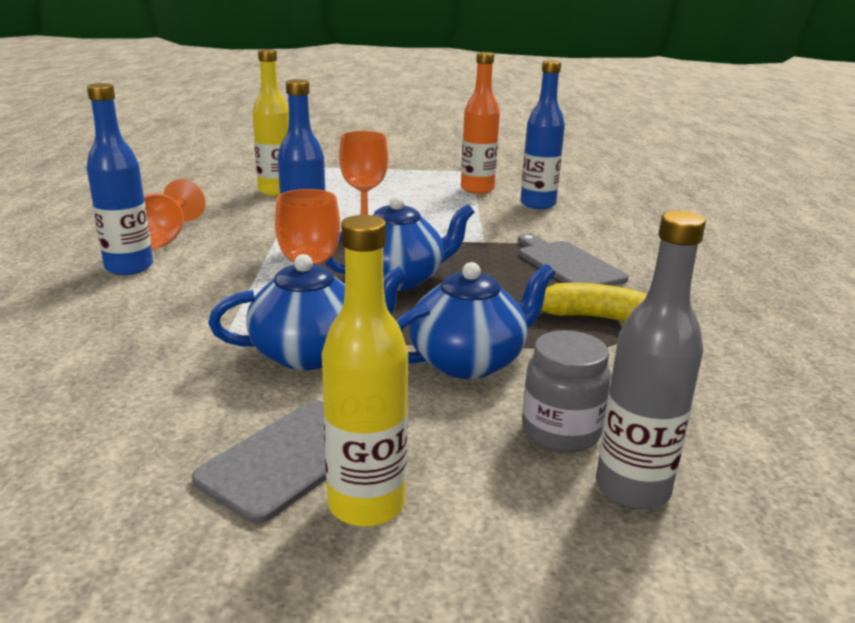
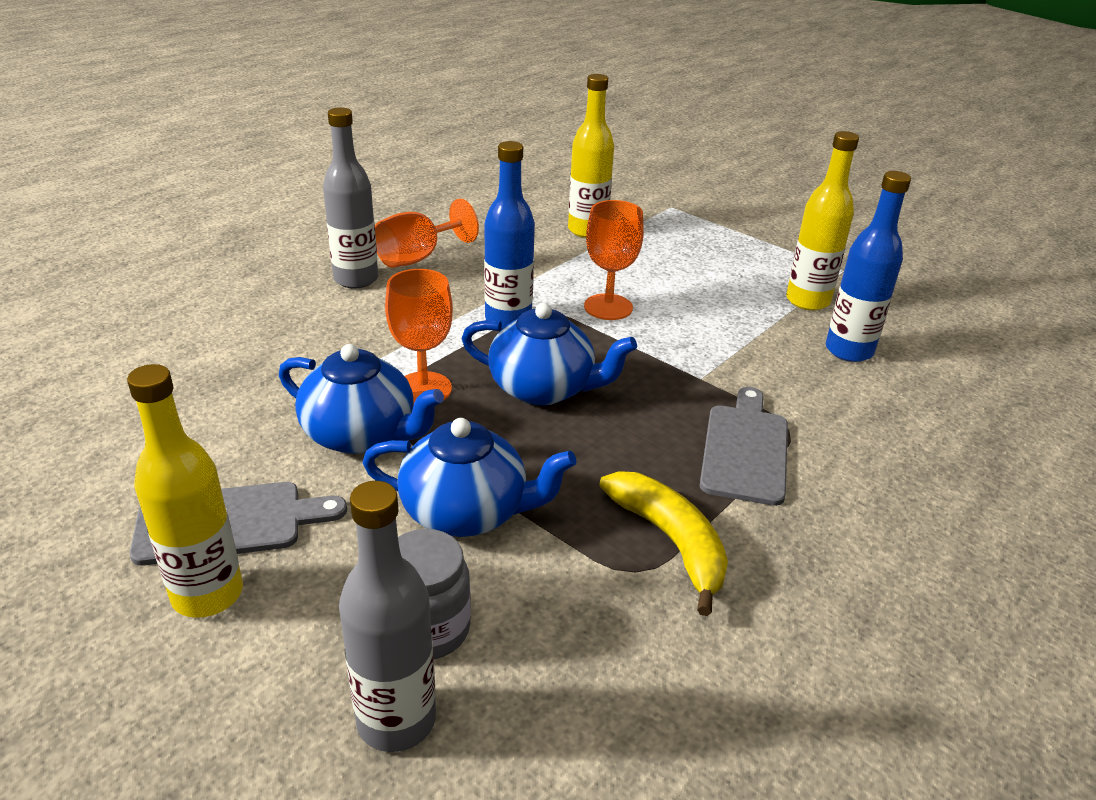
camera: 40 degrees right, 10 degrees up
(129, 267) = (356, 279): blue bottle -> grey bottle
(477, 189) = (807, 301): orange bottle -> yellow bottle

